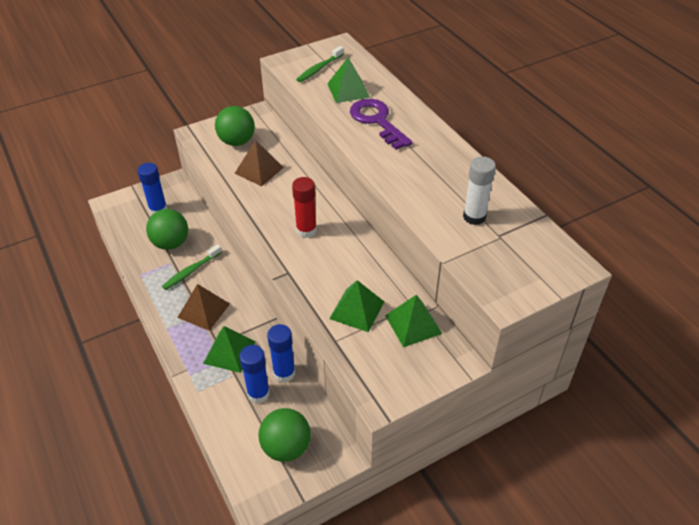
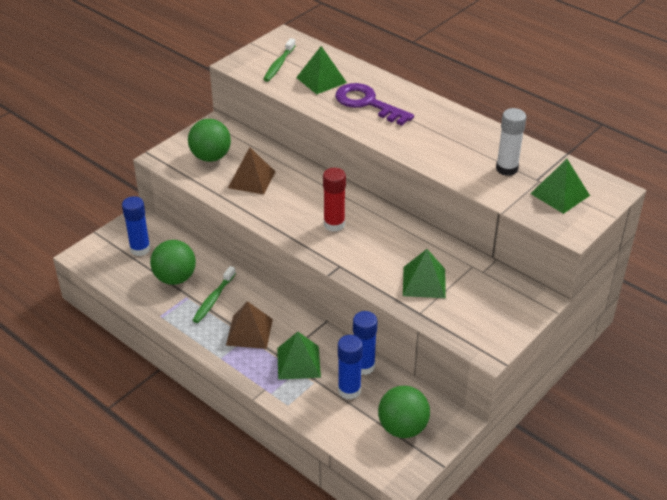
camera: 20 degrees left, 5 degrees down
(413, 324) = (482, 281): green pyramid -> green pyramid (560, 194)

